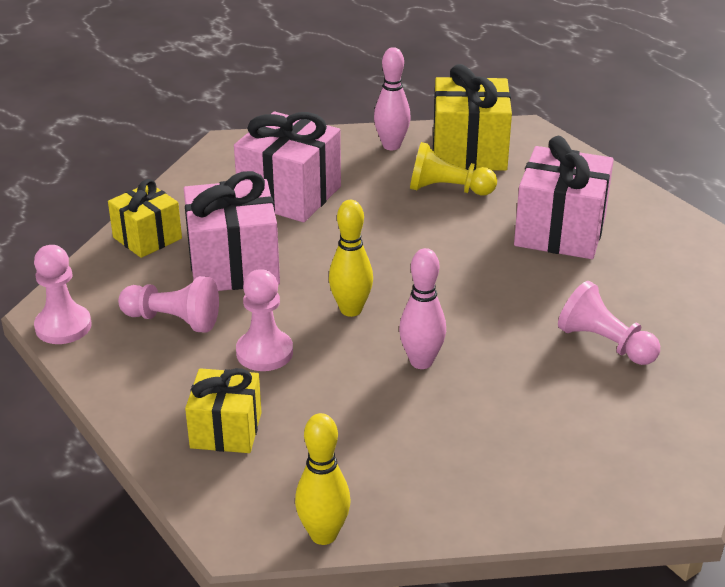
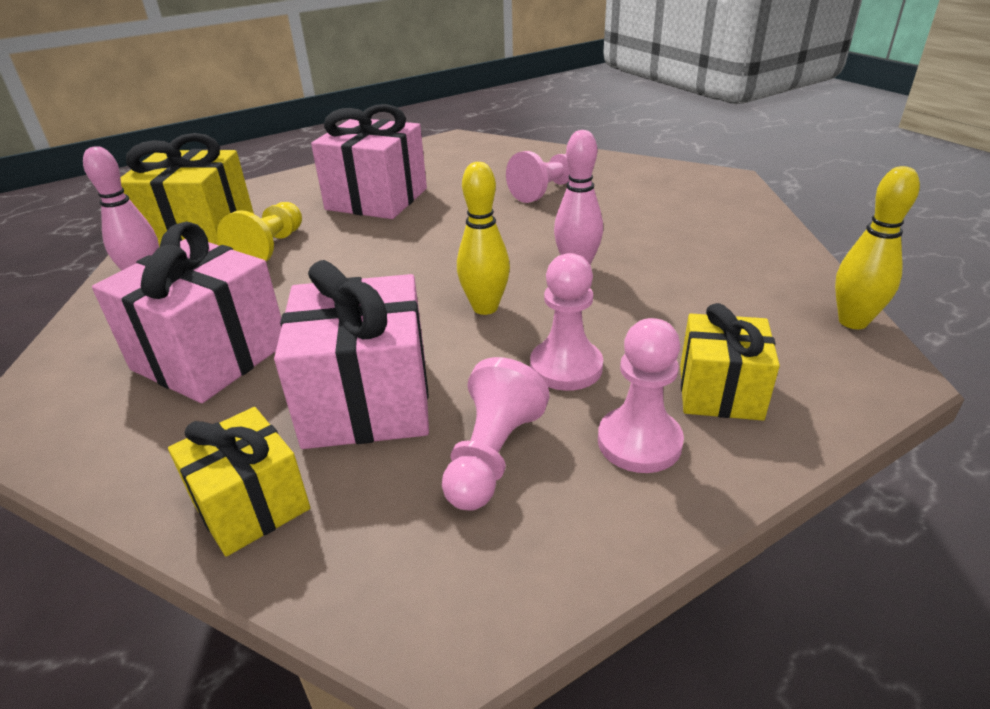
camera: 85 degrees left, 0 degrees up
(63, 326) = (498, 603): pink pawn -> pink pawn (639, 442)

